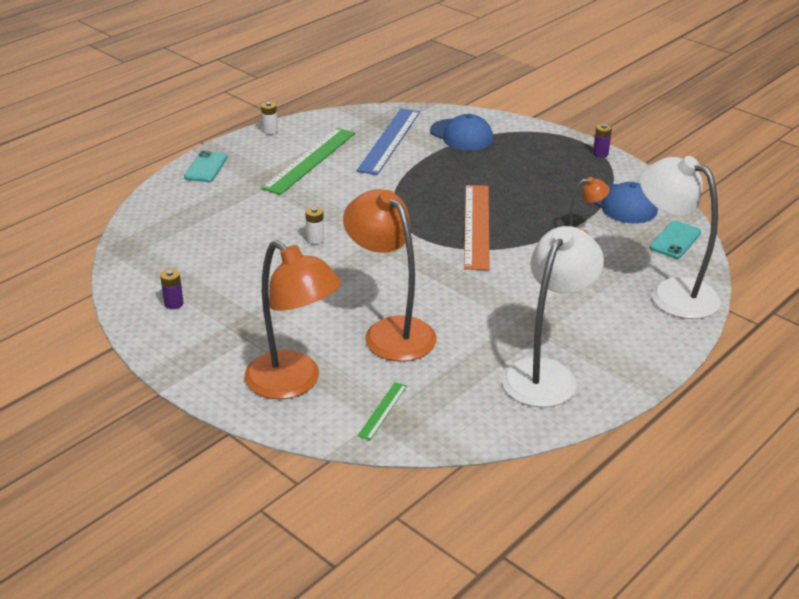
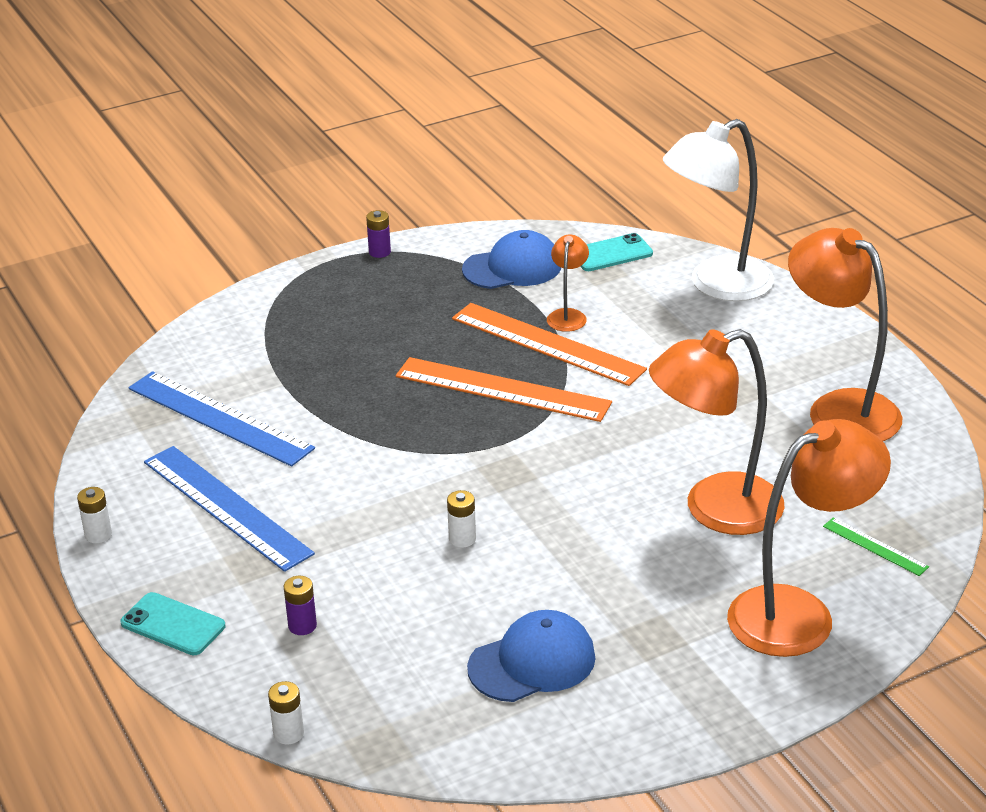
camera: 70 degrees left, 0 degrees up
(131, 218) = (288, 733): none -> white battery
(174, 303) = (568, 708): purple battery -> purple battery (302, 626)
(310, 160) = (226, 507): green ruler -> blue ruler
(461, 135) = (250, 350): blue cap -> blue cap (532, 662)
(540, 233) = (547, 344): none -> orange ruler
(546, 373) = (839, 409): white lamp -> orange lamp
(675, 240) = (611, 253): turquoise phone -> turquoise phone turned 75 degrees counterclockwise

